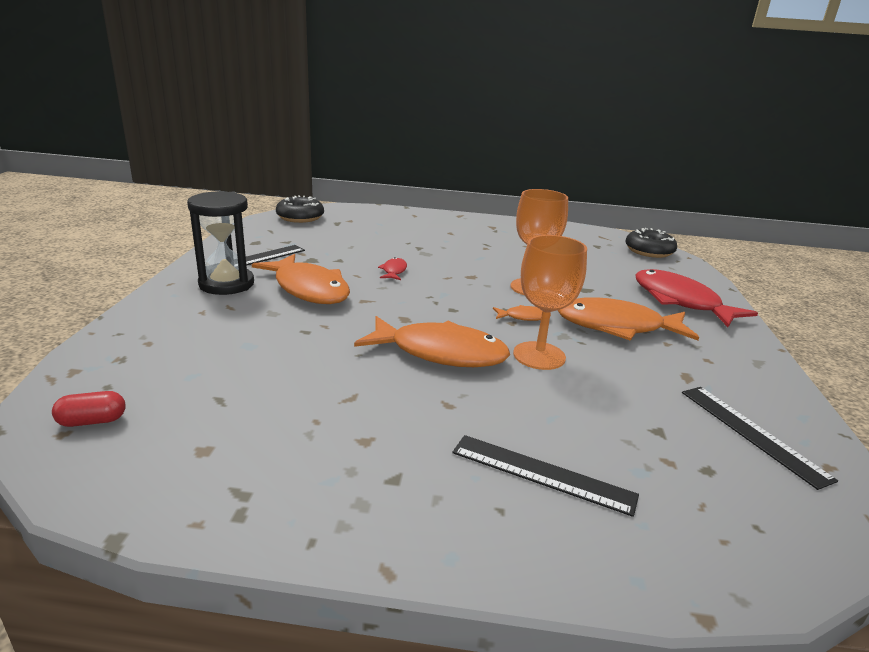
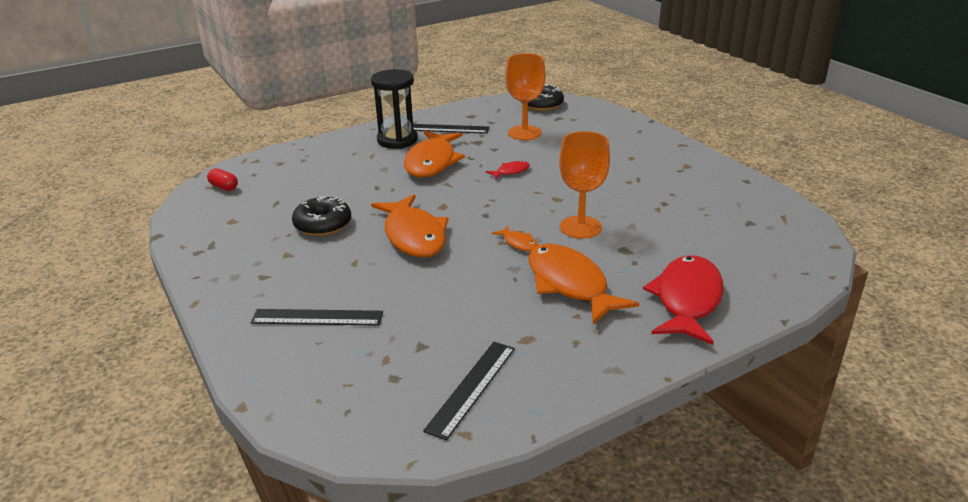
camera: 55 degrees right, 5 degrees up
(539, 356) = (464, 269): orange goblet -> orange goblet (524, 133)
(542, 474) = (317, 318): black ruler -> black ruler turned 75 degrees counterclockwise
(649, 251) = (797, 251): black donut -> black donut (323, 224)

